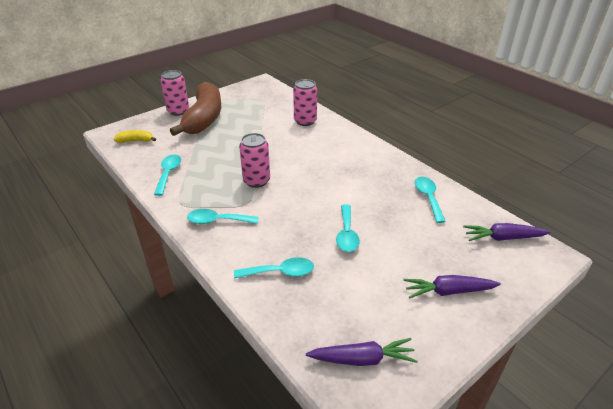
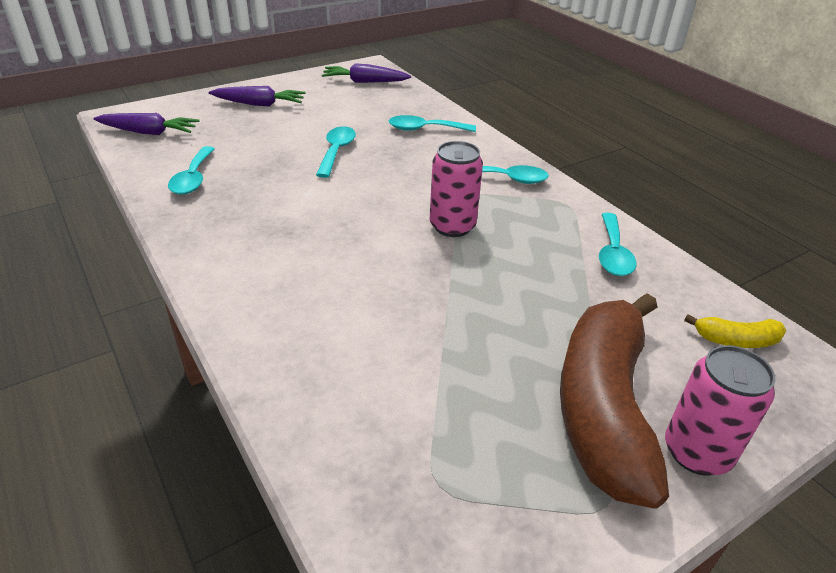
camera: 175 degrees left, 0 degrees up
(305, 121) = (325, 365): pink can -> none

